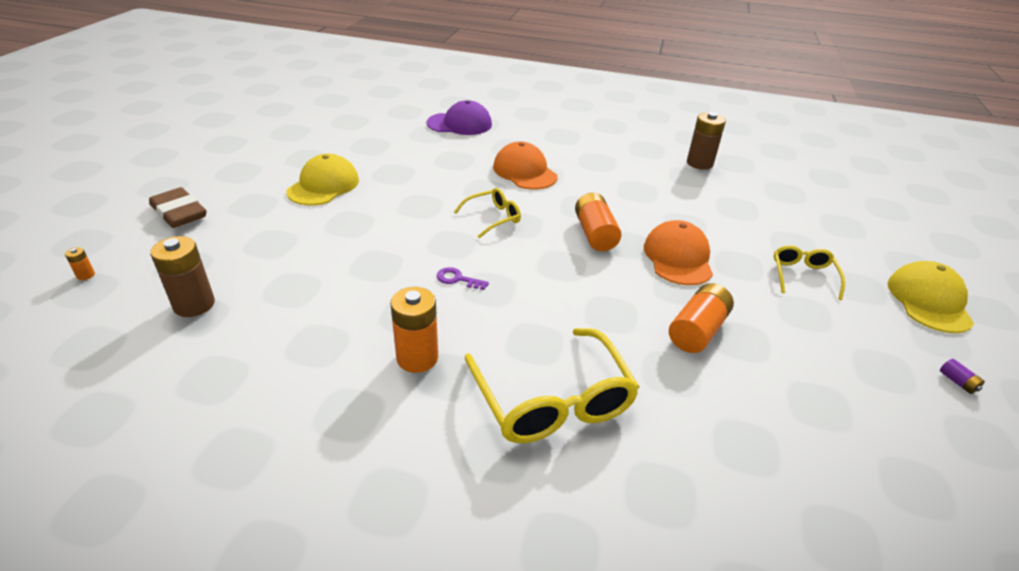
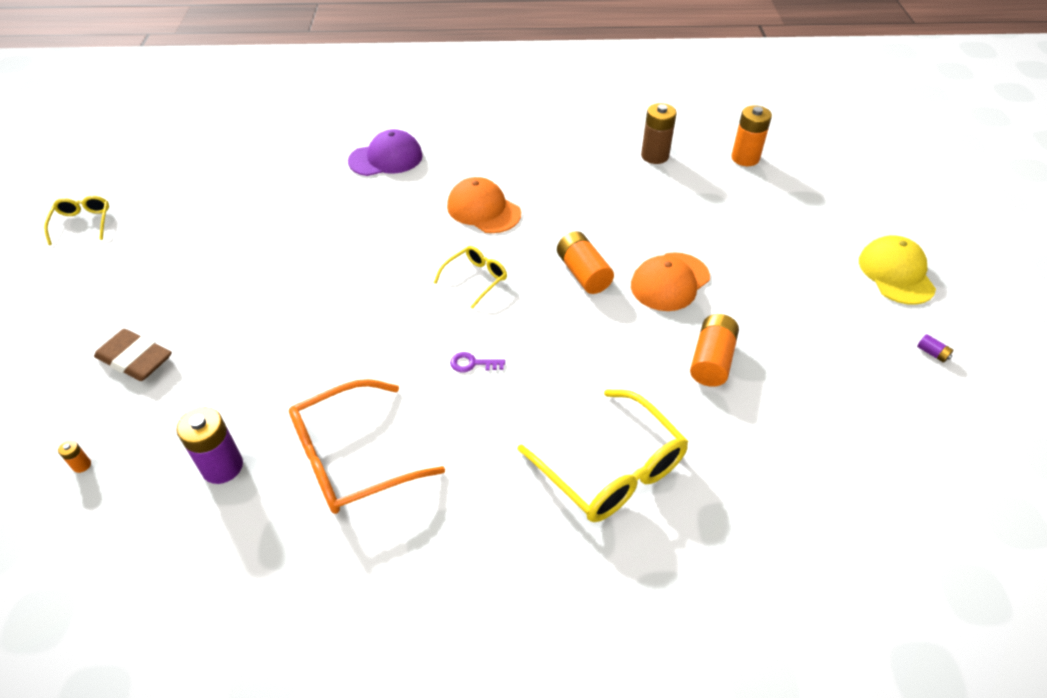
camera: 15 degrees left, 10 degrees up
(194, 305) = (222, 467): brown battery -> purple battery
(308, 326) = (352, 458): none -> orange glasses
(323, 186) = (277, 282): yellow cap -> none
(417, 358) = (473, 462): orange battery -> orange battery (745, 158)
(678, 257) = (670, 282): orange cap -> orange cap turned 120 degrees counterclockwise
(803, 276) = (785, 274): yellow glasses -> yellow glasses (82, 223)

